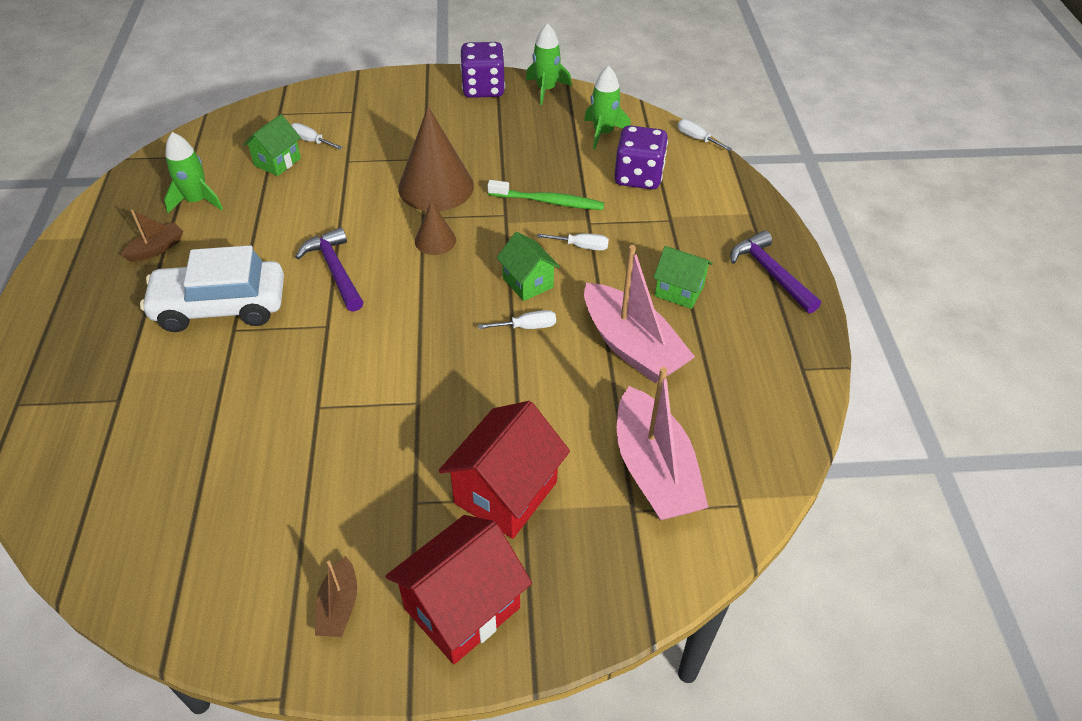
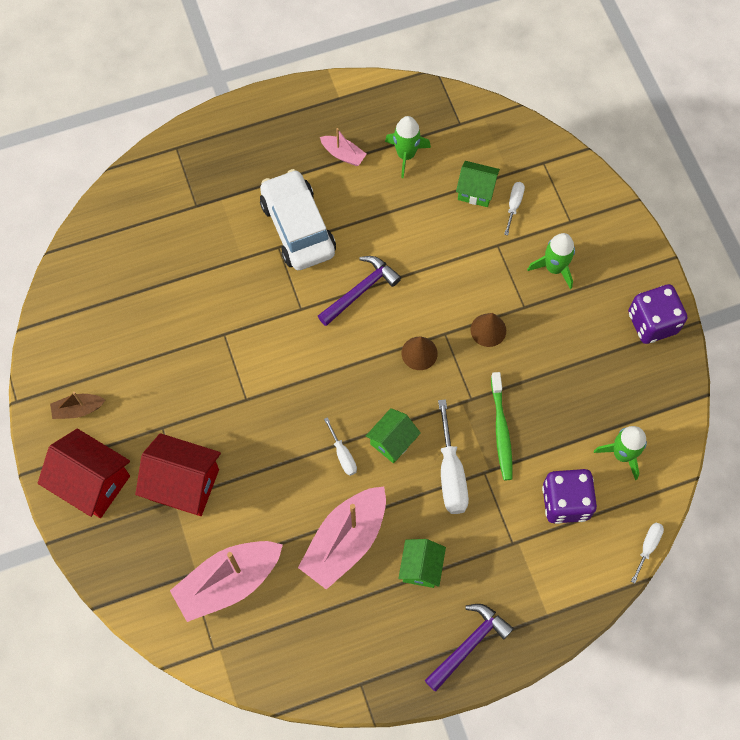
camera: 75 degrees right, 20 degrees up
(157, 249) = (343, 154): brown boat -> pink boat
(436, 187) = (488, 330): brown cone -> brown cone, size x0.52
(546, 89) = (675, 381): green rocket -> green rocket (554, 268)
(581, 246) = (451, 474): white screwdriver -> white screwdriver, size x1.82

